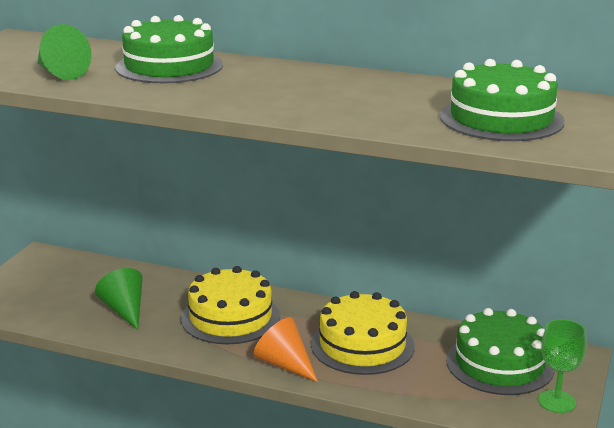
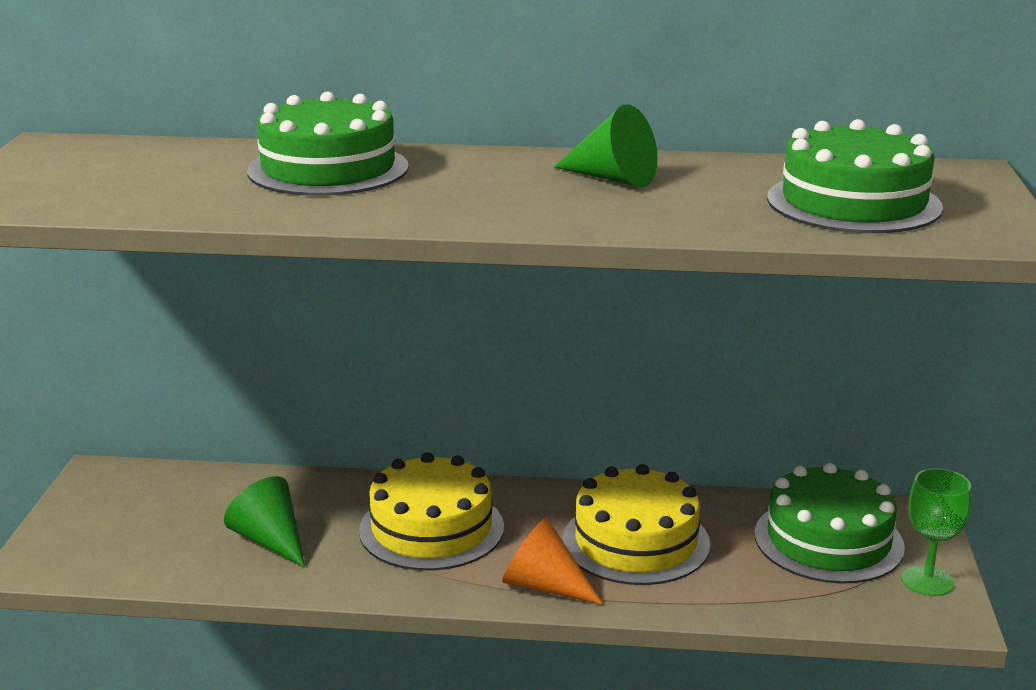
camera: 15 degrees left, 0 degrees up
(60, 73) = (169, 192): green cone -> green cone (612, 178)

